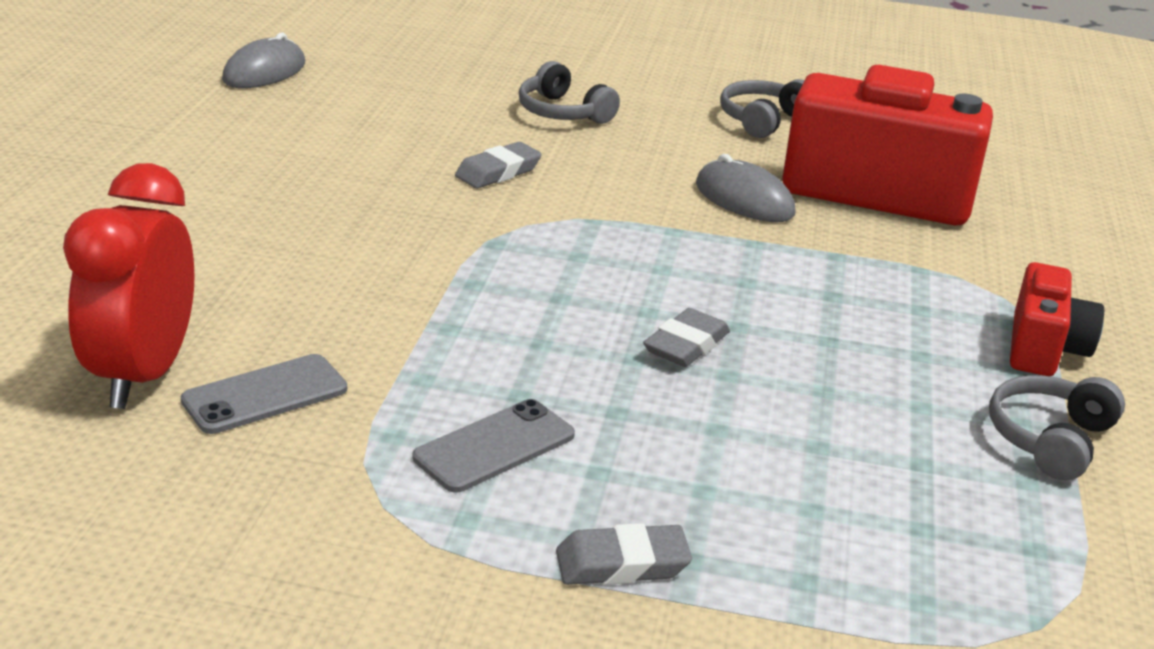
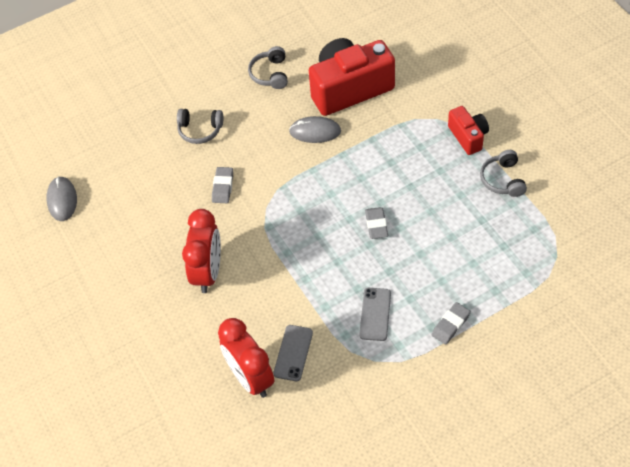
camera: 35 degrees left, 25 degrees up
(314, 231) = (208, 272): none -> red clock

